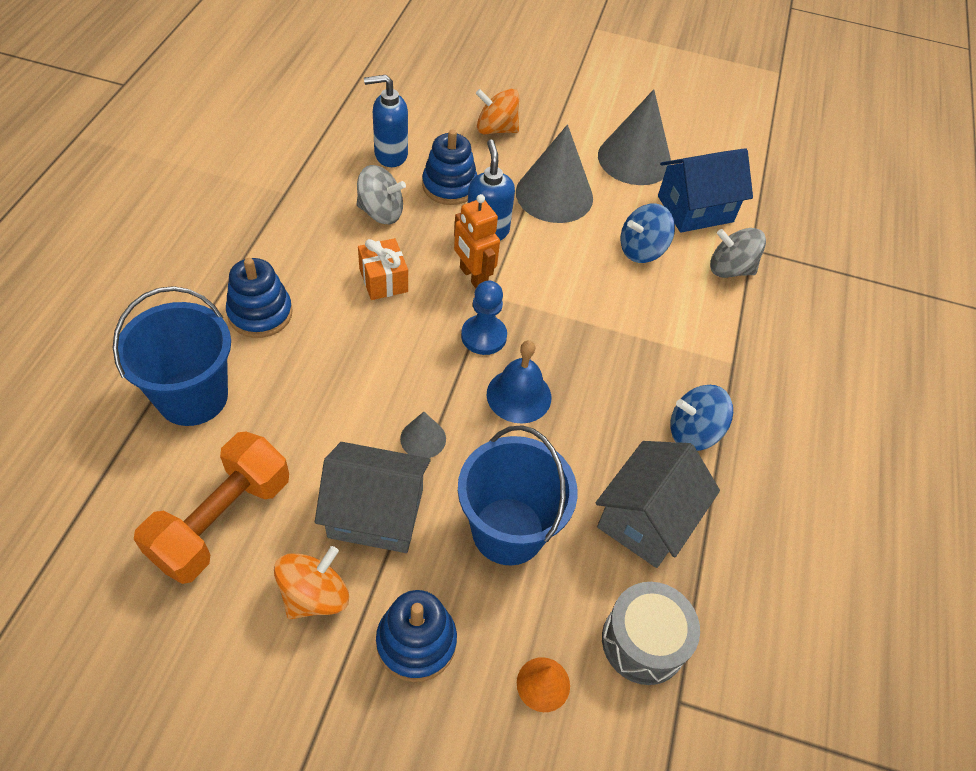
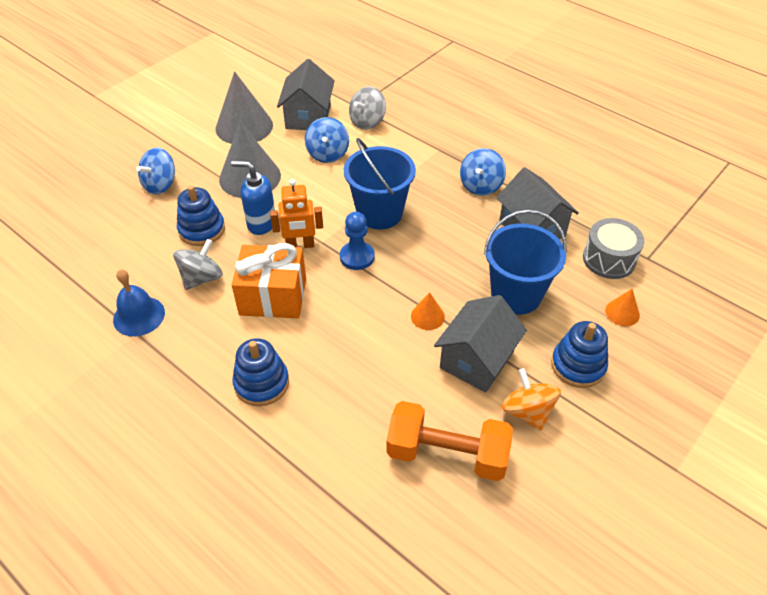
camera: 60 degrees left, 5 degrees down
(192, 397) = (323, 449): blue bucket -> blue bucket (379, 213)
(221, 520) = (447, 454): orange dumbbell -> orange dumbbell turned 45 degrees counterclockwise
(383, 280) = (273, 296): orange gift -> orange gift, size x1.67
(390, 155) = (142, 254): blue soap dispenser -> none
(423, 438) = (427, 316): grey cone -> orange cone
(496, 129) = (160, 185): orange spinning top -> blue spinning top
(519, 395) = (416, 255): blue bell -> blue bell (139, 316)
(695, 209) = (308, 117): blue house -> grey house

